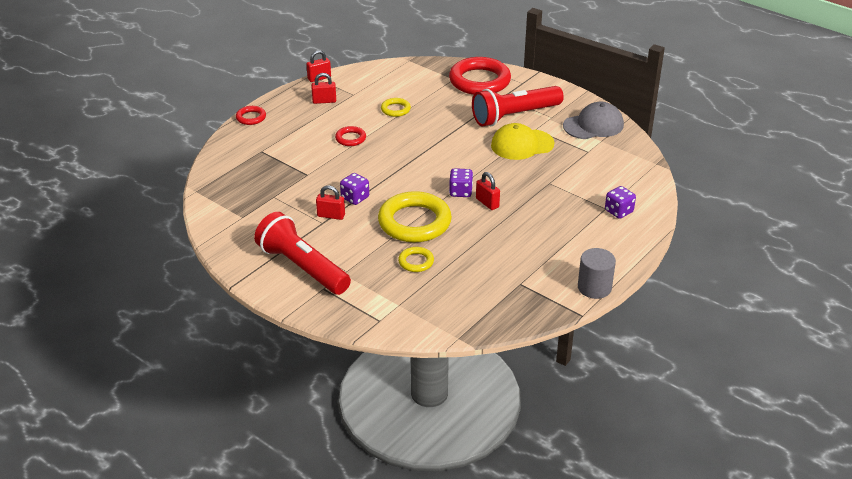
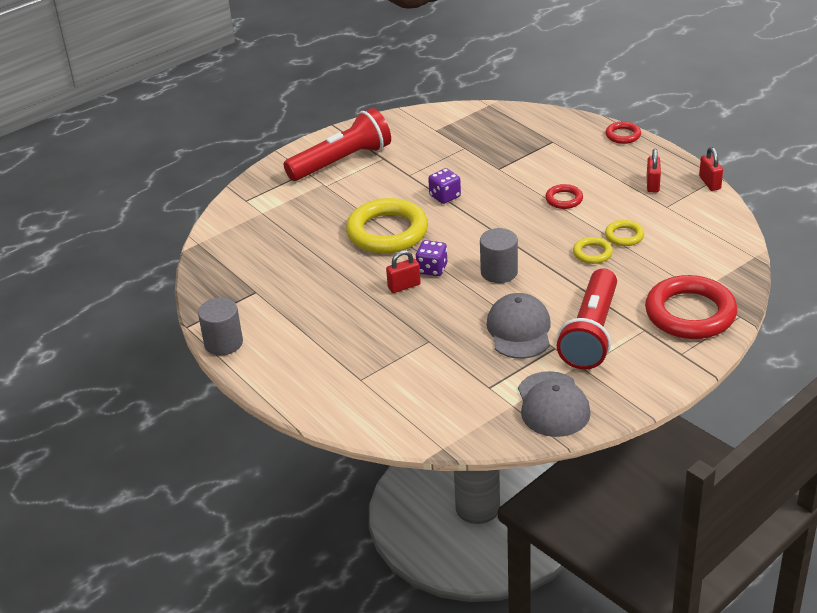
camera: 105 degrees right, 0 degrees up
(331, 215) = (418, 180): red padlock -> none
(416, 262) = (321, 227): yellow ring -> yellow ring (592, 253)
(455, 160) = (499, 272): none -> grey cylinder
(514, 116) = (591, 333): red flashlight -> red flashlight turned 150 degrees counterclockwise
(522, 145) = (519, 330): yellow cap -> grey cap
(619, 211) = (349, 389): purple dice -> none

